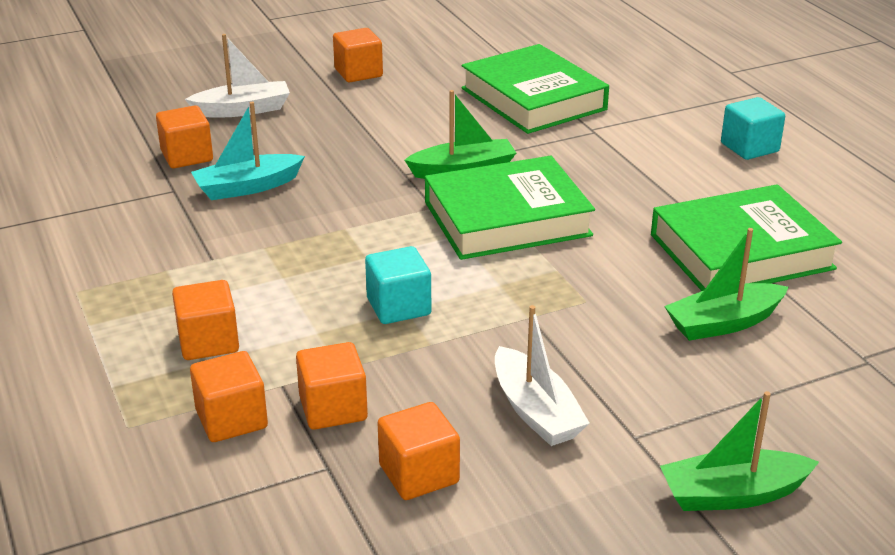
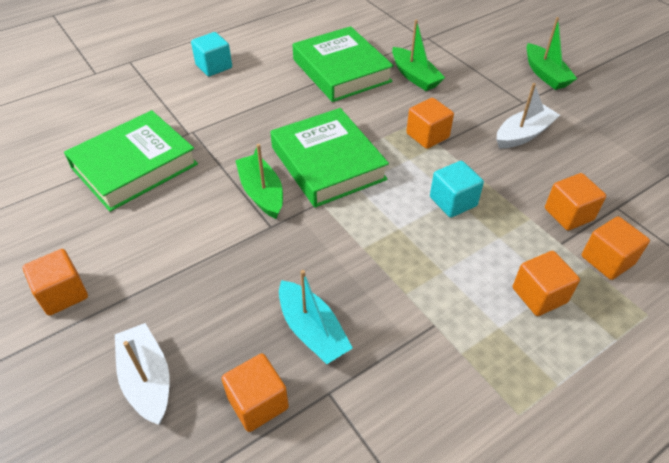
camera: 100 degrees left, 15 degrees up
(419, 474) = (598, 171): orange cube -> orange cube (427, 136)

